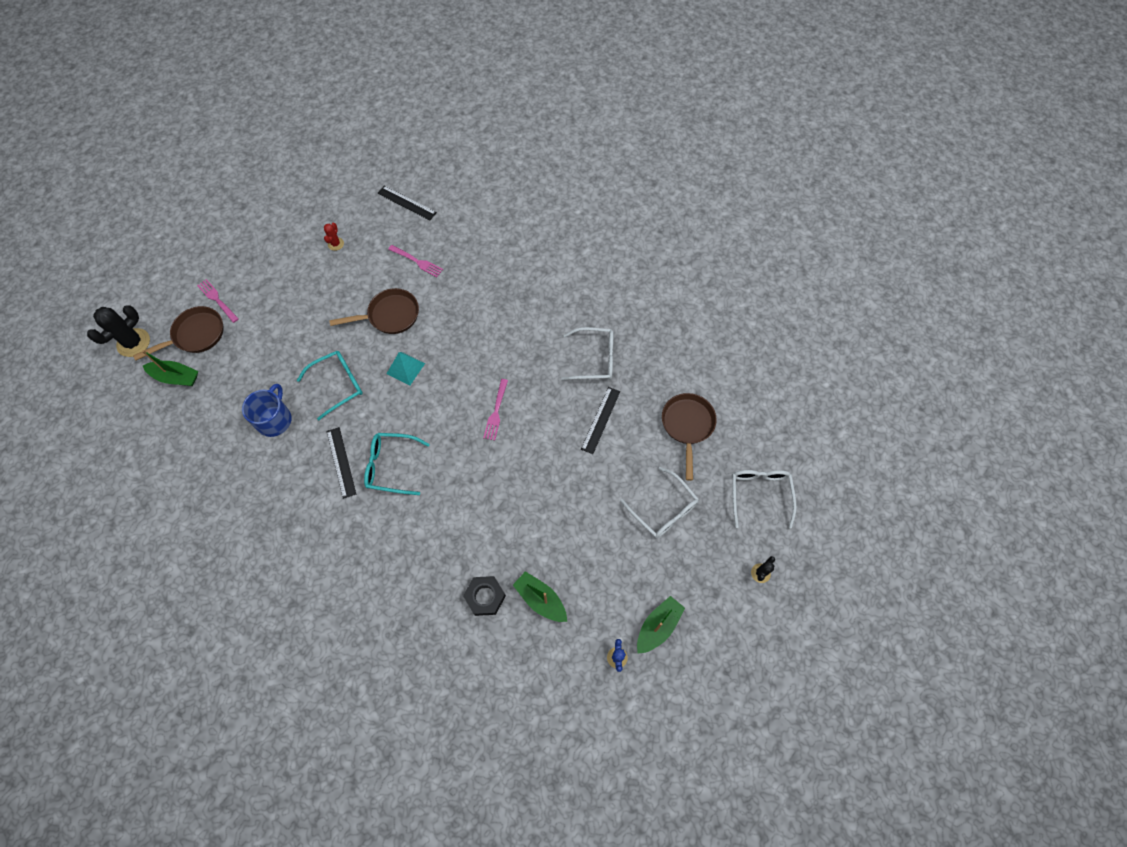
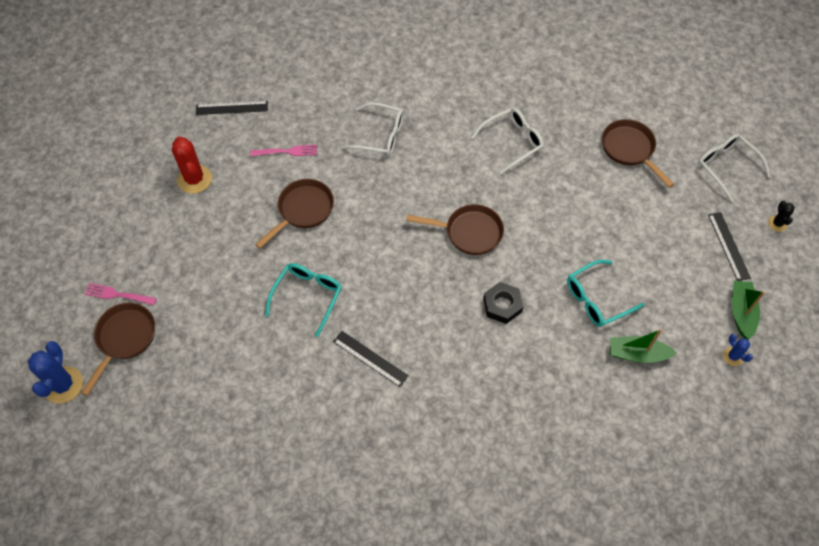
camera: 35 degrees left, 5 degrees down
(133, 343) = (63, 385): black cactus -> blue cactus
(176, 377) = (139, 388): green boat -> none
(274, 419) = (274, 363): blue mug -> none
(336, 244) = (194, 179): red cactus -> red cactus, size x1.89
(391, 466) = (418, 333): turquoise glasses -> turquoise glasses (597, 299)
(405, 368) = (357, 245): turquoise pyramid -> none
(485, 597) = (592, 383): black nut -> black nut (502, 305)
(496, 412) = (469, 232): pink fork -> brown pan
(600, 420) = (559, 186): black ruler -> black ruler (728, 246)
(663, 509) = (667, 223): white glasses -> white glasses (380, 135)

